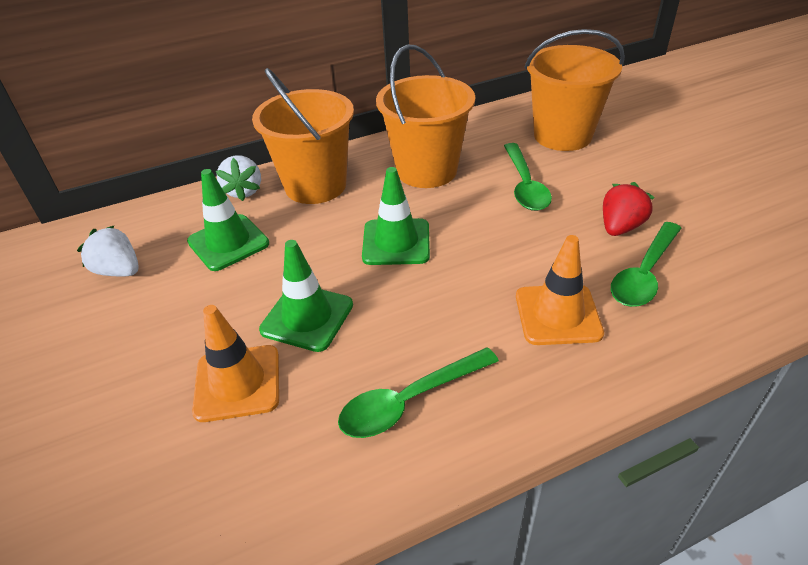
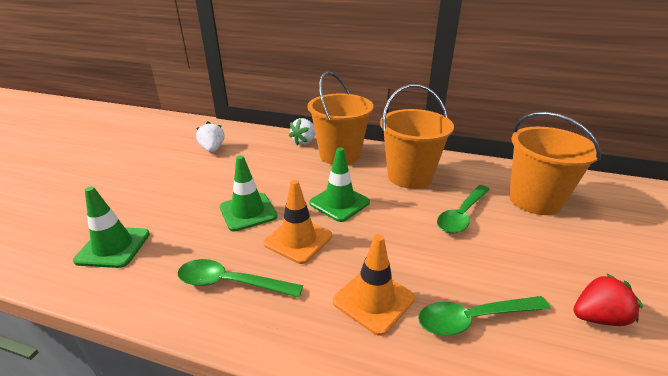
camera: 40 degrees right, 10 degrees down
(228, 242) = (266, 160): green traffic cone -> green traffic cone (113, 247)
(237, 383) = (183, 220): orange traffic cone -> orange traffic cone (298, 239)
(620, 227) = (498, 278): red strawberry -> red strawberry (597, 317)

